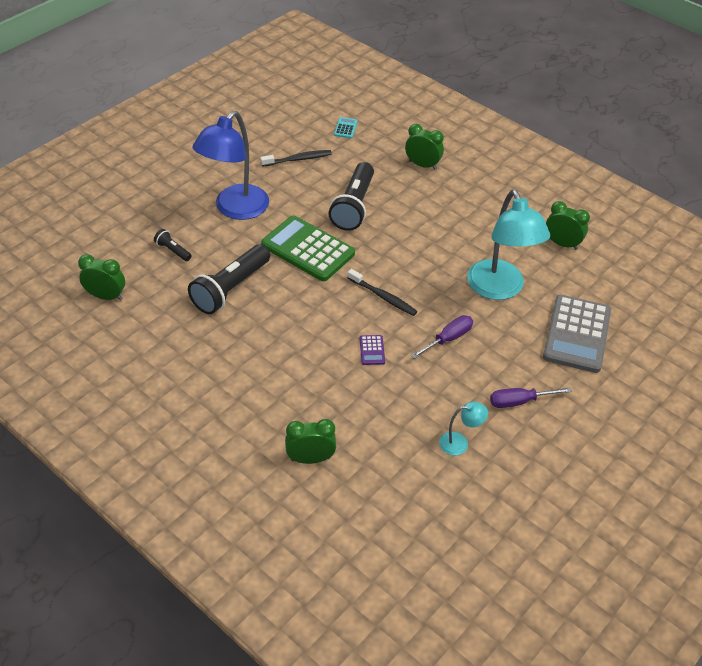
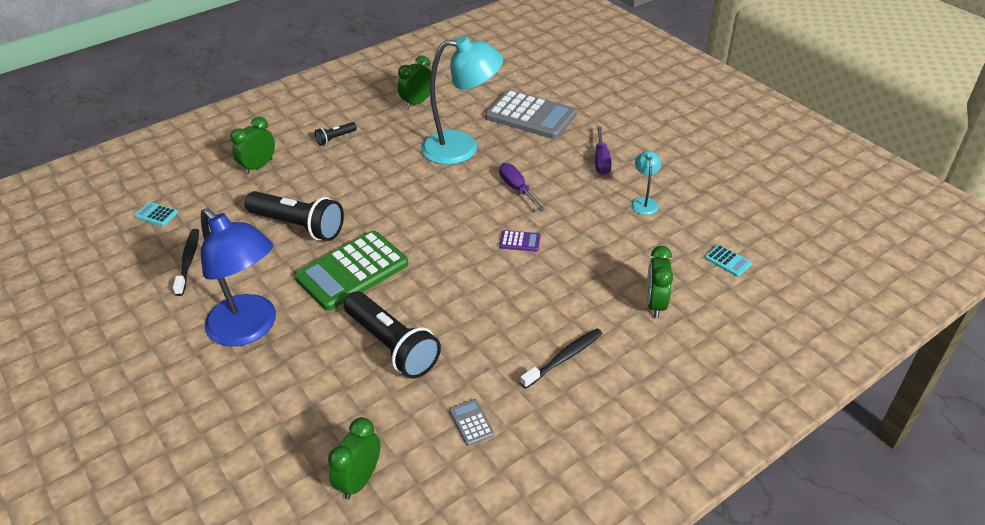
camera: 75 degrees left, 5 degrees down
(160, 347) = (471, 422): none -> grey calculator
(173, 250) = (299, 399): black flashlight -> black flashlight (335, 138)
(383, 297) = (447, 223): black toothbrush -> black toothbrush (564, 358)
(385, 519) = (728, 261): none -> turquoise calculator

